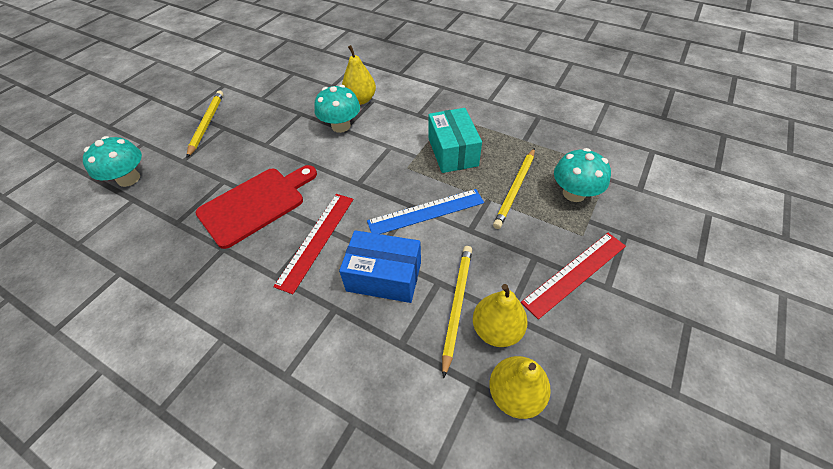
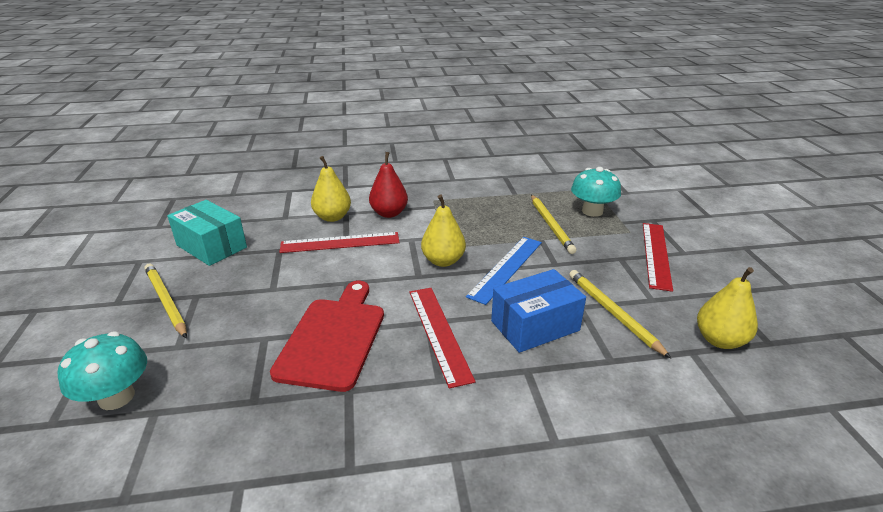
camera: 40 degrees left, 20 degrees down
(341, 126) = (340, 243): turquoise mushroom -> red ruler
(401, 114) = (389, 213): none -> red pear
(452, 152) = (471, 221): turquoise box -> turquoise box (211, 246)
(496, 329) = (657, 312): yellow pear -> yellow pear (443, 261)

